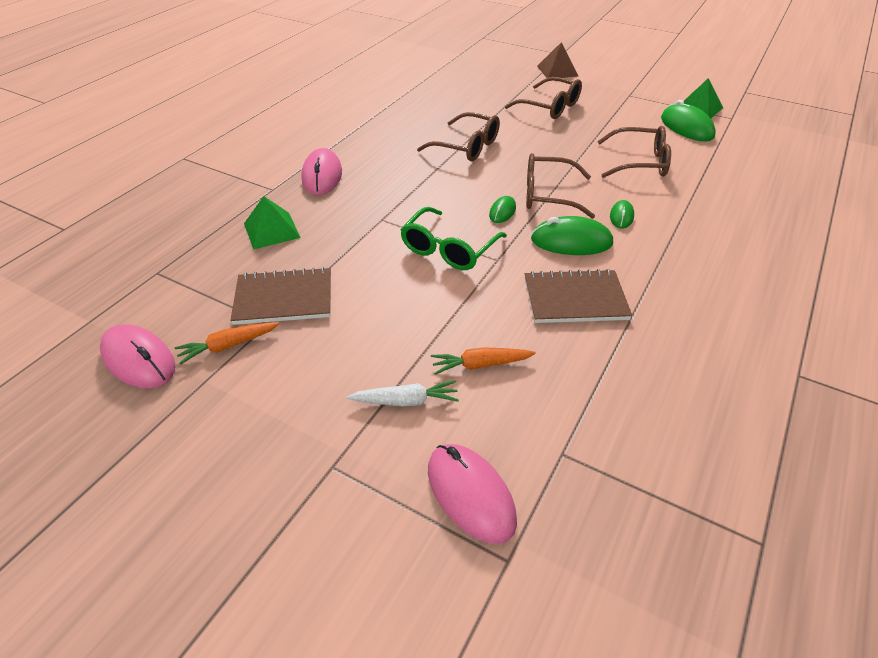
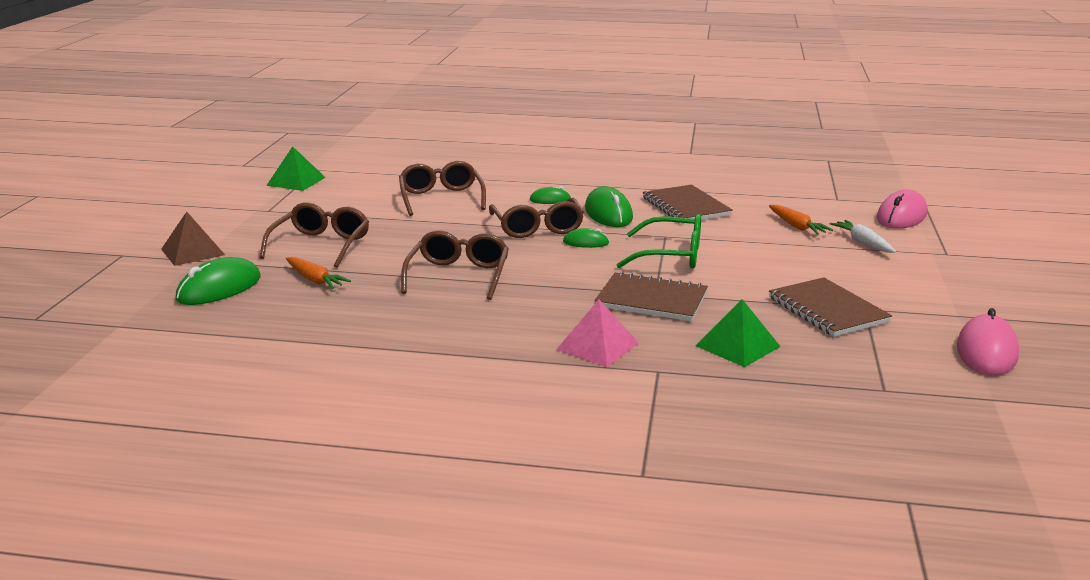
camera: 110 degrees left, 20 degrees down
(228, 346) = (913, 317): orange carrot -> orange carrot (315, 280)
(322, 176) = (597, 346): pink mouse -> pink pyramid
(371, 214) = (651, 300): none -> brown notebook
(686, 127) = (348, 184): green mouse -> green mouse (219, 288)

